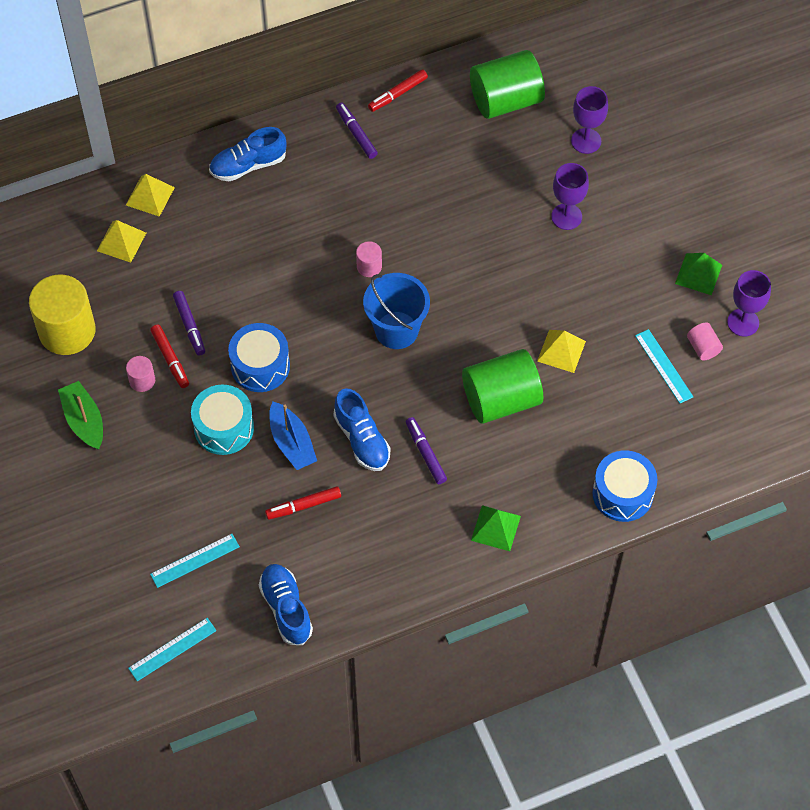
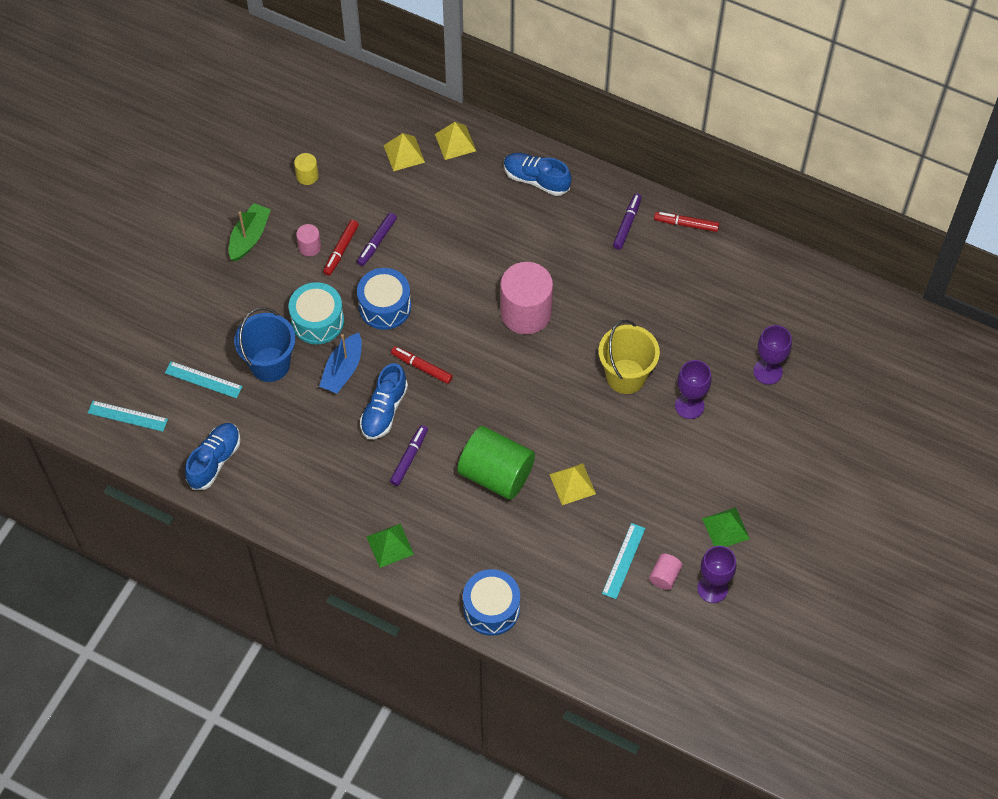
camera: 50 degrees right, 0 degrees up
(67, 331) = (307, 176): yellow cylinder -> yellow cylinder, size x0.45
(303, 506) = (301, 413): red marker -> red marker (421, 367)
(369, 266) = (526, 312): pink cylinder -> pink cylinder, size x2.22
(396, 330) = (490, 367): blue bucket -> blue bucket (270, 364)
(498, 240) = (626, 376): none -> yellow bucket
(506, 100) = (750, 295): green cylinder -> none

